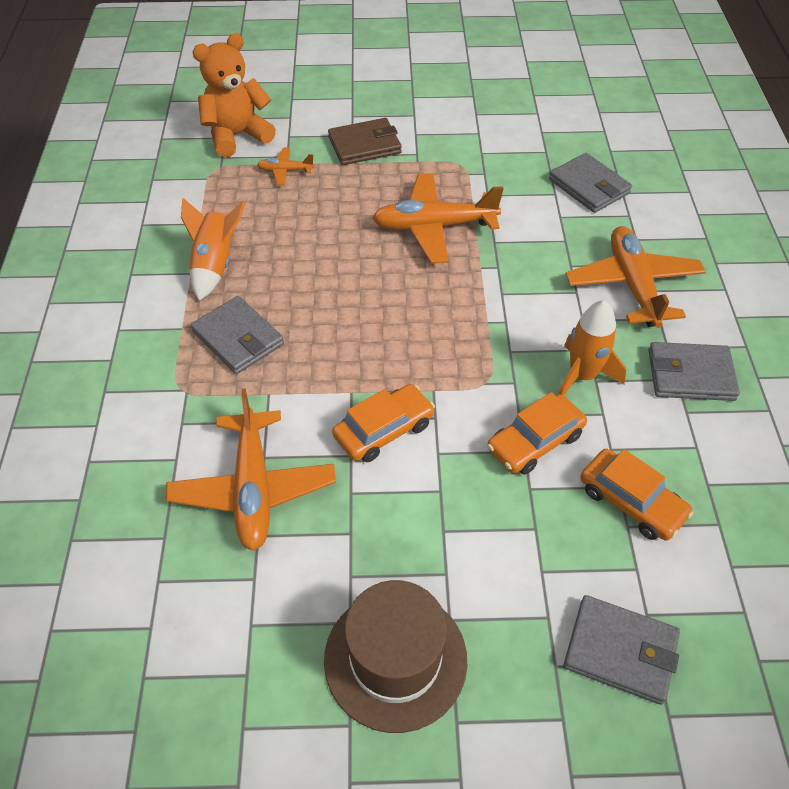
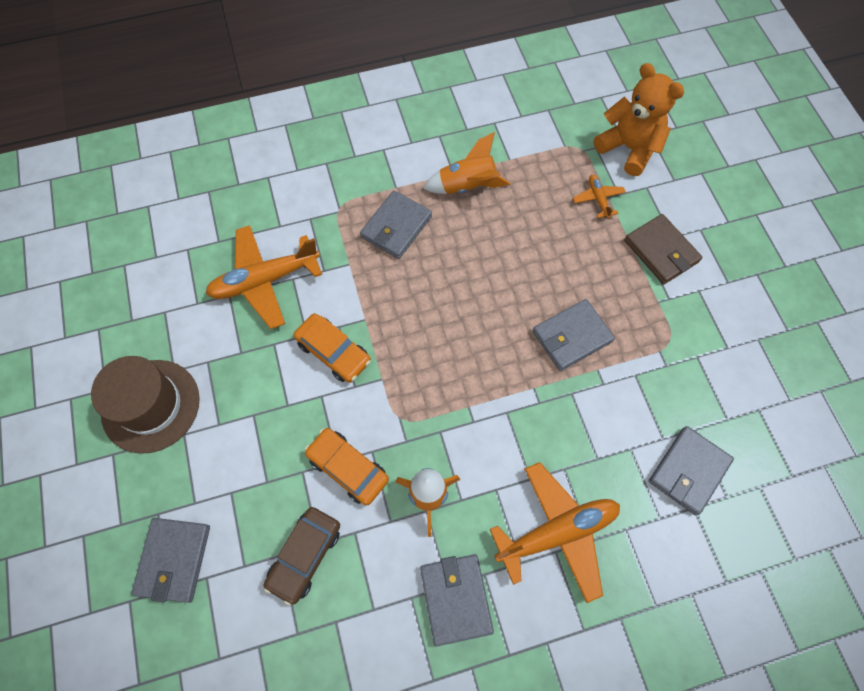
camera: 75 degrees right, 15 degrees up
(434, 227) = (572, 336): orange plane -> grey wallet
(631, 501) = (305, 555): orange car -> brown car

